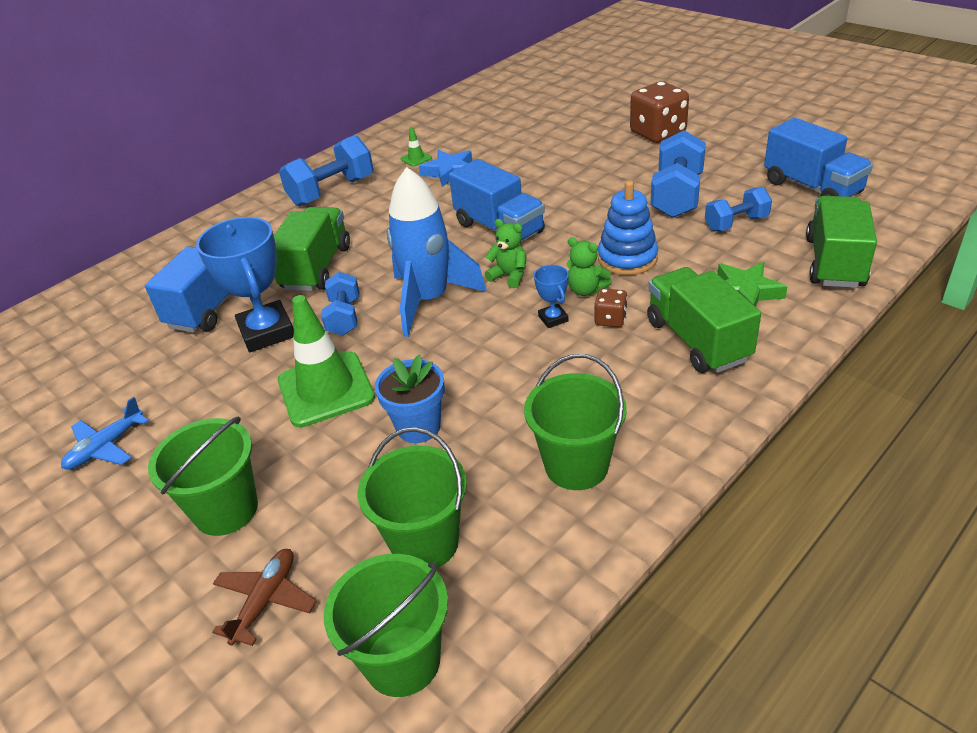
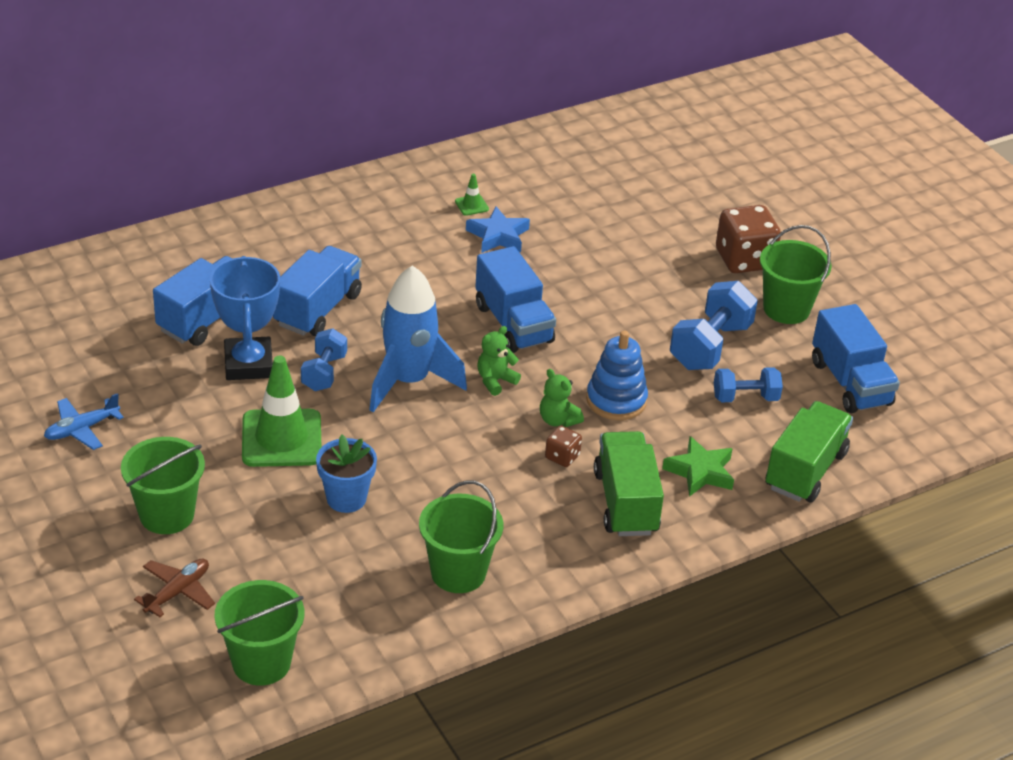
camera: 10 degrees right, 0 degrees up
(316, 268) = (318, 309): green truck -> blue truck
(332, 191) = (367, 220): blue dumbbell -> none
(425, 542) = (311, 590): green bucket -> green bucket (786, 309)
(509, 276) = (495, 381): green teddy bear -> green teddy bear turned 90 degrees counterclockwise
(553, 318) = (511, 438): blue trophy -> none

